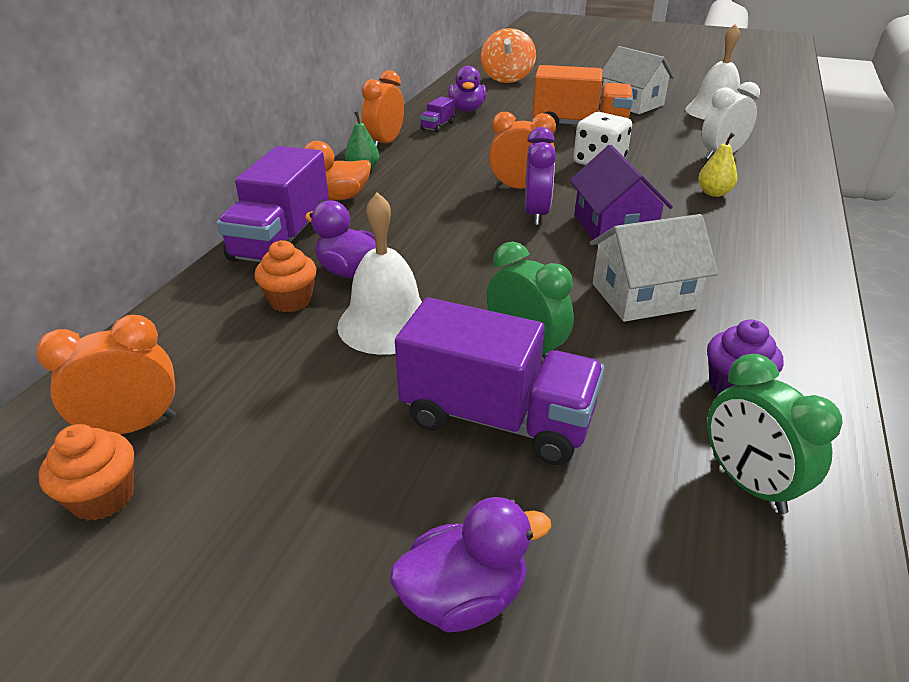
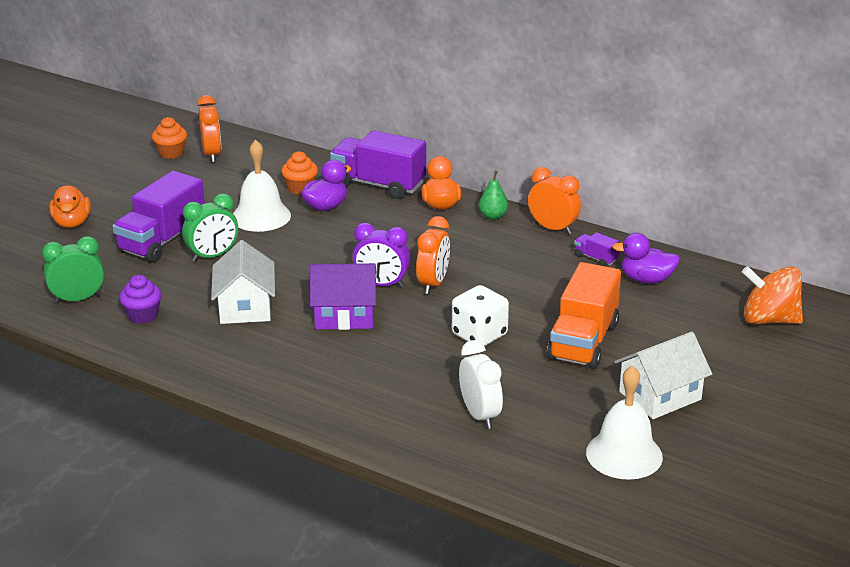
camera: 100 degrees right, 5 degrees down
(464, 597) = (72, 223): purple duck -> orange duck
(713, 193) = (390, 383): yellow pear -> none

